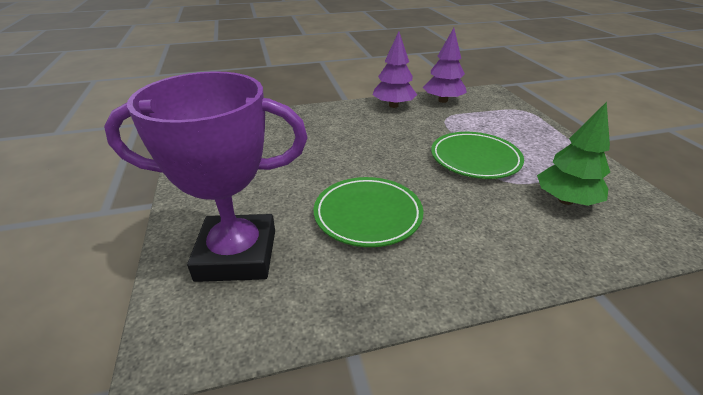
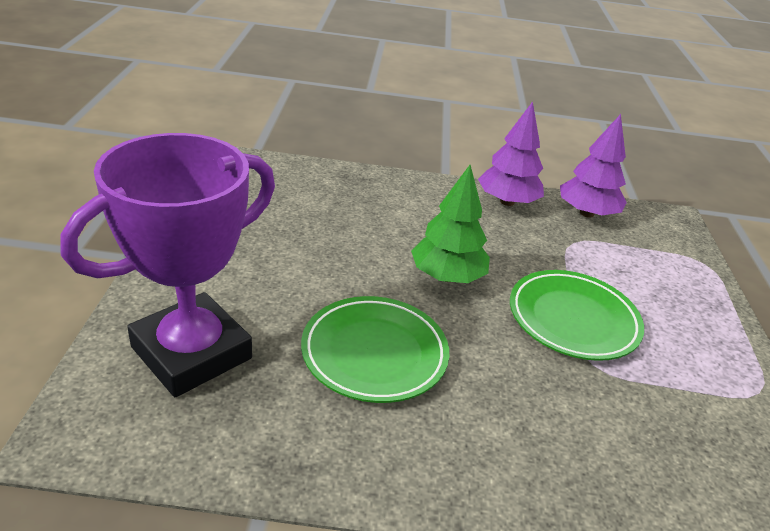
camera: 15 degrees right, 0 degrees up
(237, 254) = (191, 352): purple trophy -> purple trophy turned 60 degrees counterclockwise
(565, 200) = (665, 422): green tree -> green tree (447, 276)

